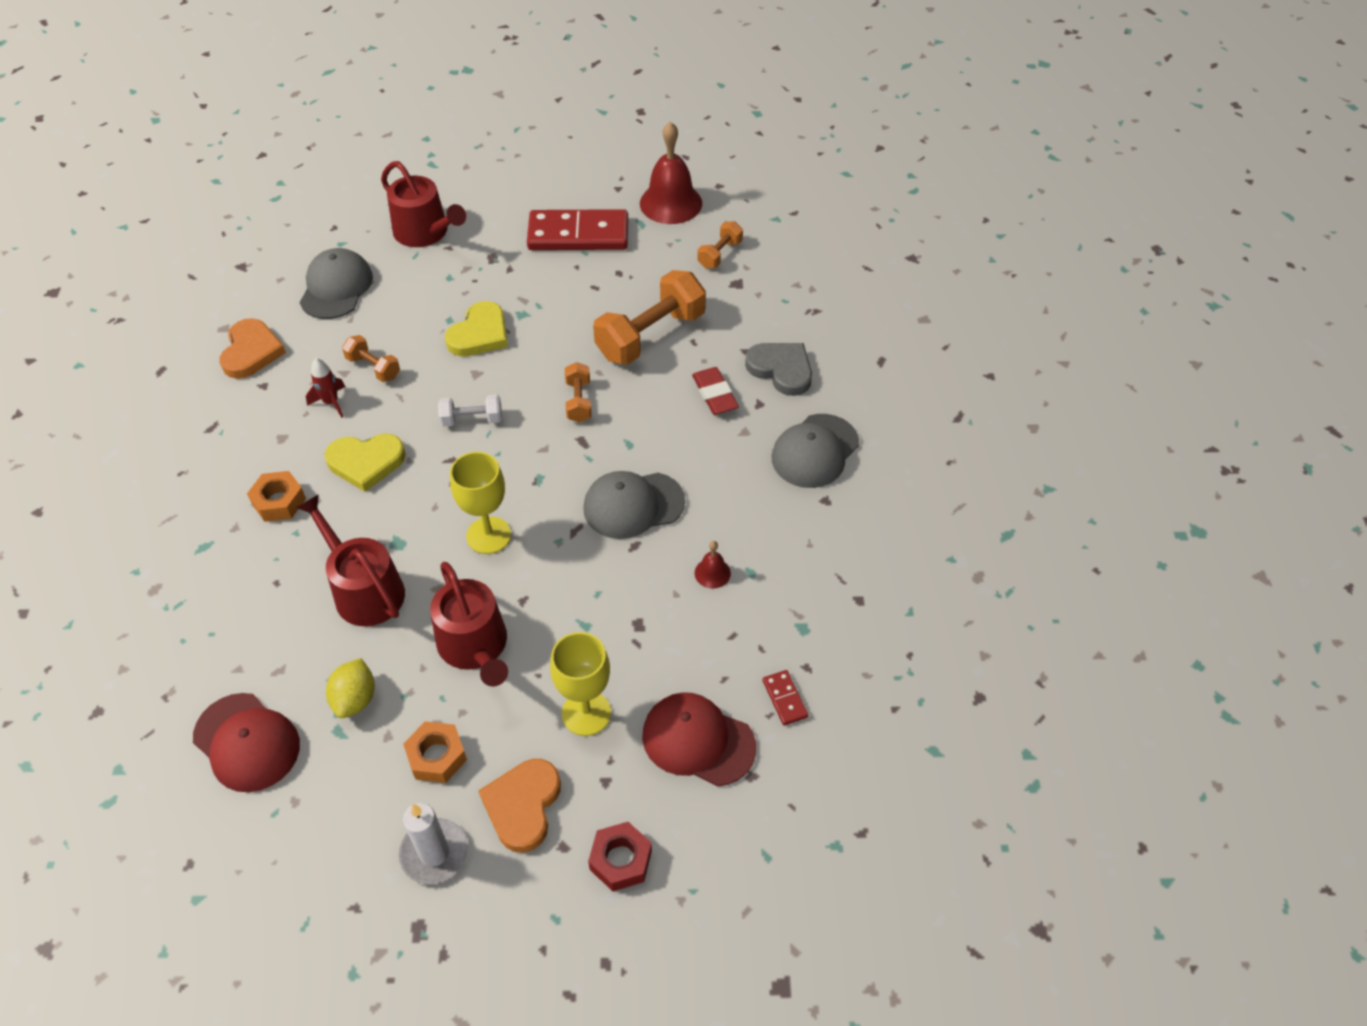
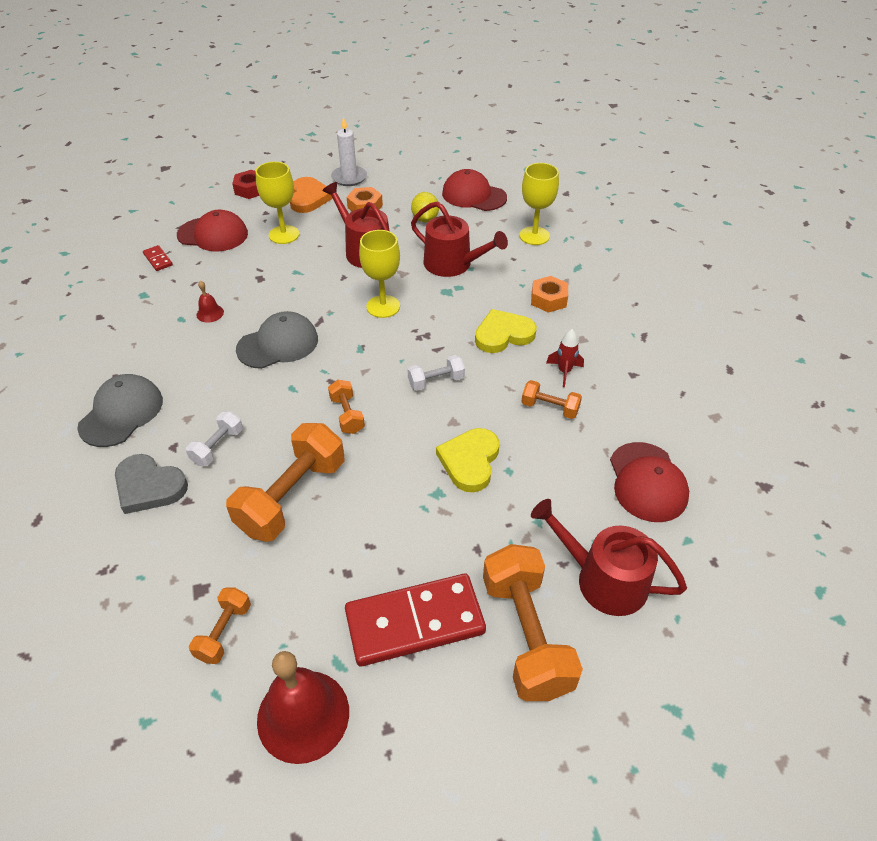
camera: 165 degrees right, 5 degrees down
(217, 621) = (534, 236): none -> yellow goblet
(251, 352) = (669, 400): orange heart -> none
(336, 287) = (647, 482): grey cap -> red cap
(502, 213) = (526, 635): none -> orange dumbbell
(714, 394) = (218, 447): red eraser -> white dumbbell

